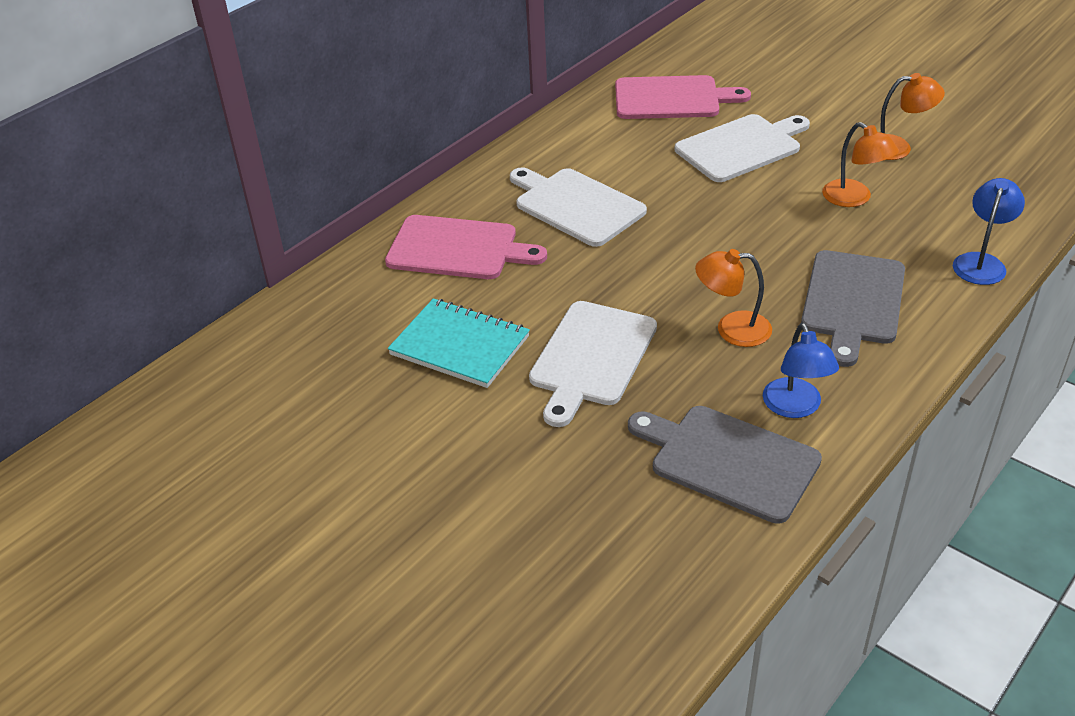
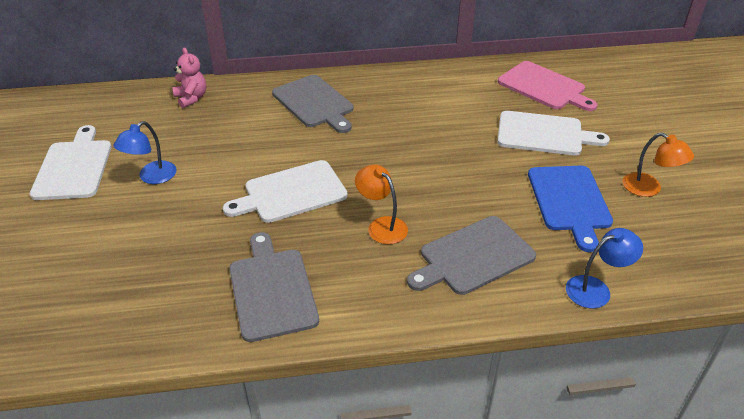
camera: 40 degrees right, 0 degrees up
(289, 331) = (191, 98): none -> pink teddy bear
(458, 249) = (314, 103): pink cutting board -> grey cutting board
(460, 346) = (245, 148): turquoise notebook -> none
(576, 205) = (402, 114): white cutting board -> white cutting board (74, 167)
(795, 407) = (348, 289): blue lamp -> blue lamp (151, 177)
(854, 199) = (569, 201): orange lamp -> blue cutting board

